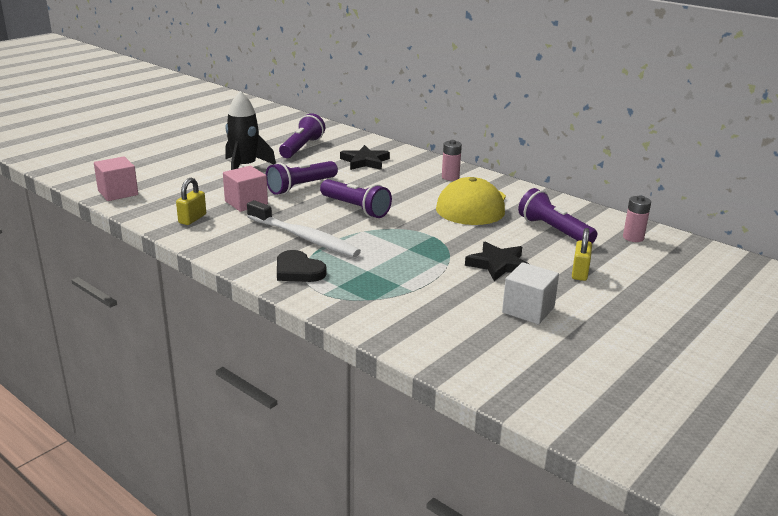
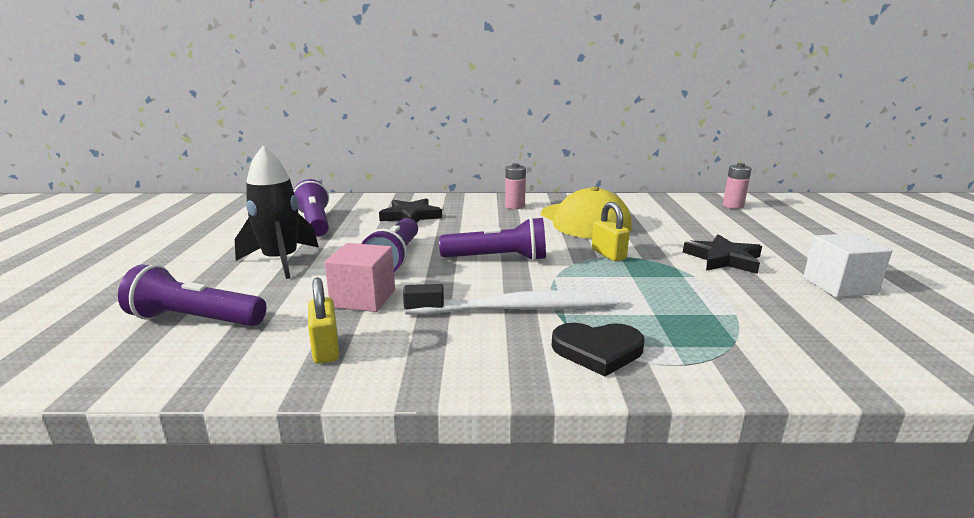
camera: 40 degrees left, 5 degrees down
(118, 193) = (118, 363): pink cube -> none
(554, 230) = (682, 218): purple flashlight -> purple flashlight (195, 320)
(580, 273) = (778, 241): yellow padlock -> yellow padlock (608, 254)

